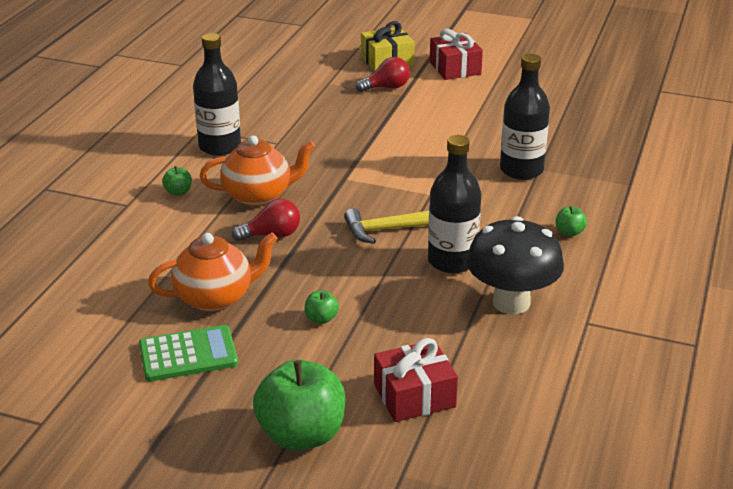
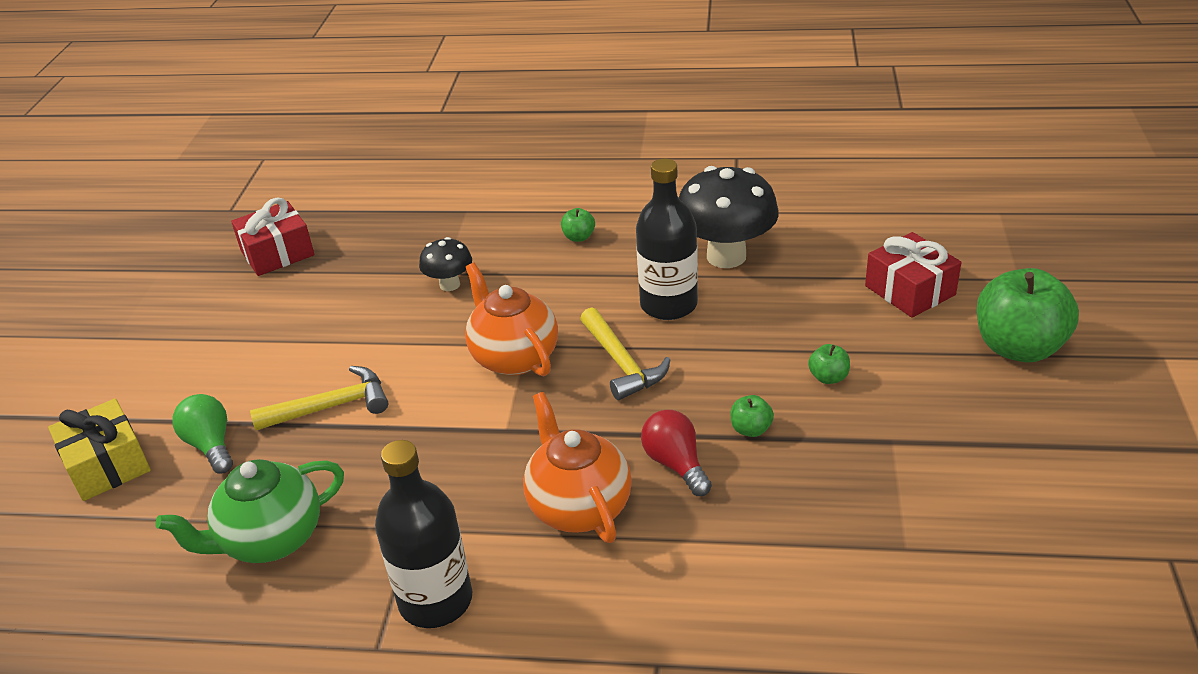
camera: 100 degrees left, 5 degrees up
(178, 192) = (597, 607): green apple -> green apple (751, 429)
(188, 354) = (961, 468): green calculator -> none
(215, 298) = (840, 478): orange teapot -> orange teapot (514, 357)
(297, 104) = (270, 539): none -> green teapot
(386, 87) = (211, 445): red light bulb -> green light bulb
(401, 123) = (331, 406): none -> yellow hammer
(455, 68) = (145, 385): red gift -> red gift (277, 253)
(521, 170) = (449, 284): black bottle -> black mushroom

